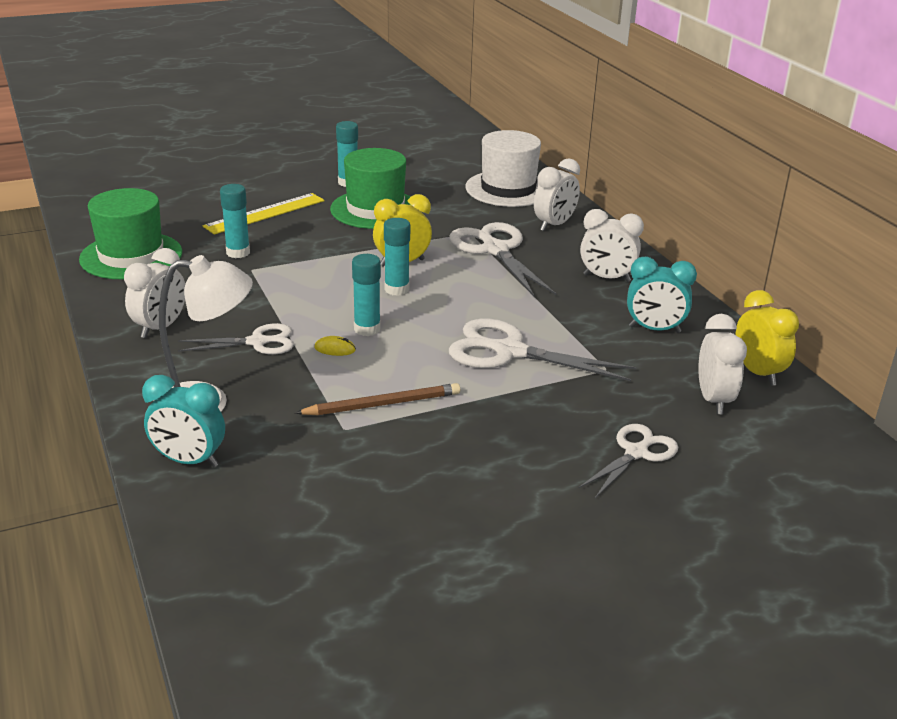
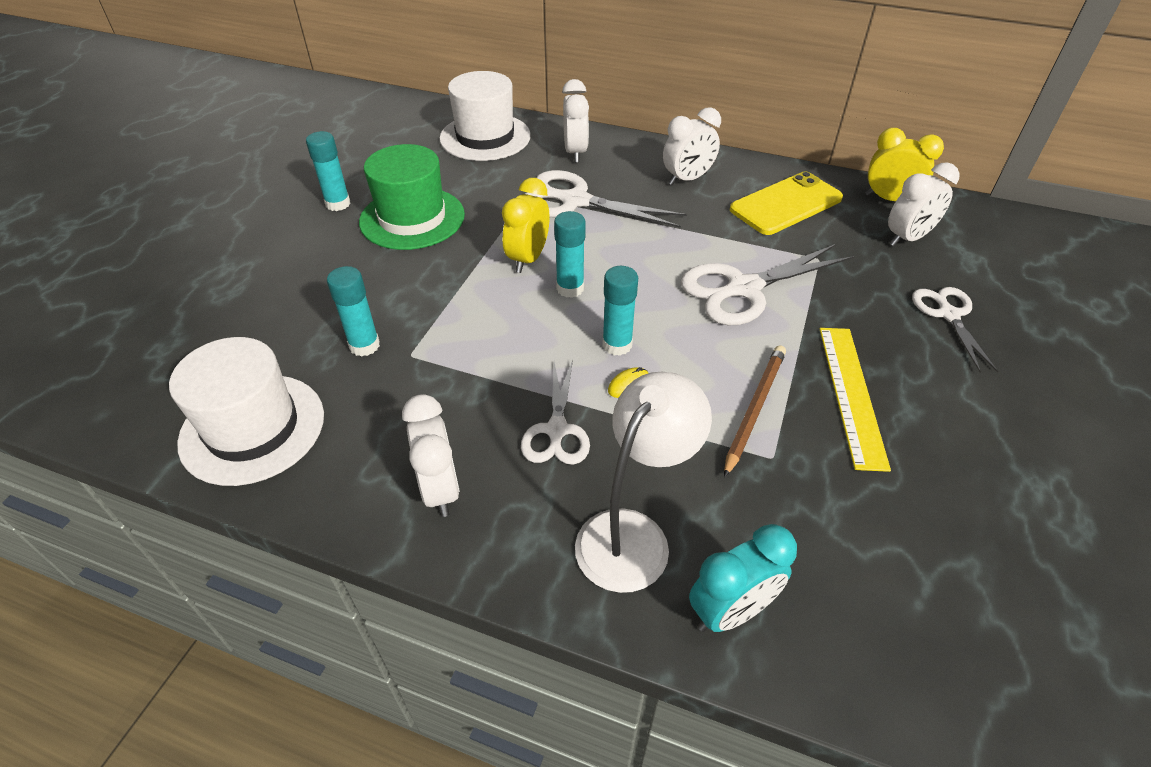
camera: 45 degrees left, 15 degrees up
(131, 256) = (252, 428): green hat -> white hat
(257, 342) = (556, 430): white scissors -> white scissors turned 150 degrees clockwise
(265, 213) = (314, 284): yellow ruler -> yellow ruler (852, 394)
(654, 329) = (786, 204): turquoise clock -> yellow phone
(713, 400) = (907, 238): white clock -> white clock turned 105 degrees clockwise

